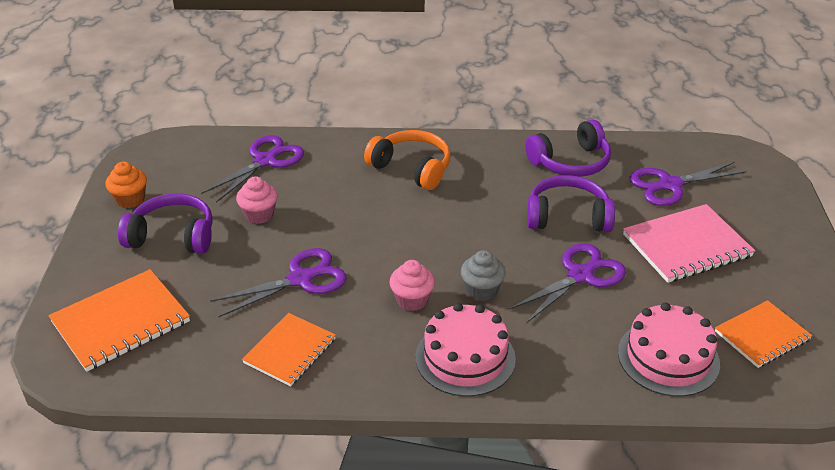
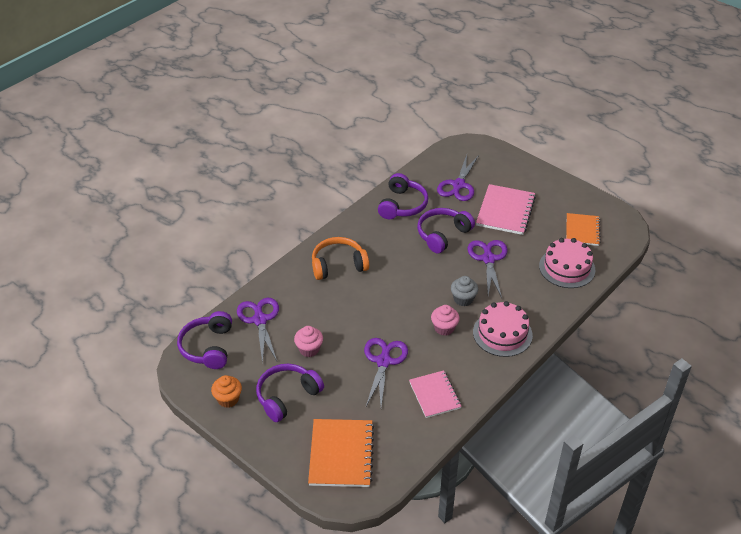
camera: 50 degrees left, 5 degrees up
(191, 150) = (208, 347): none -> purple headphones
(290, 351) = (434, 395): orange notebook -> pink notebook

